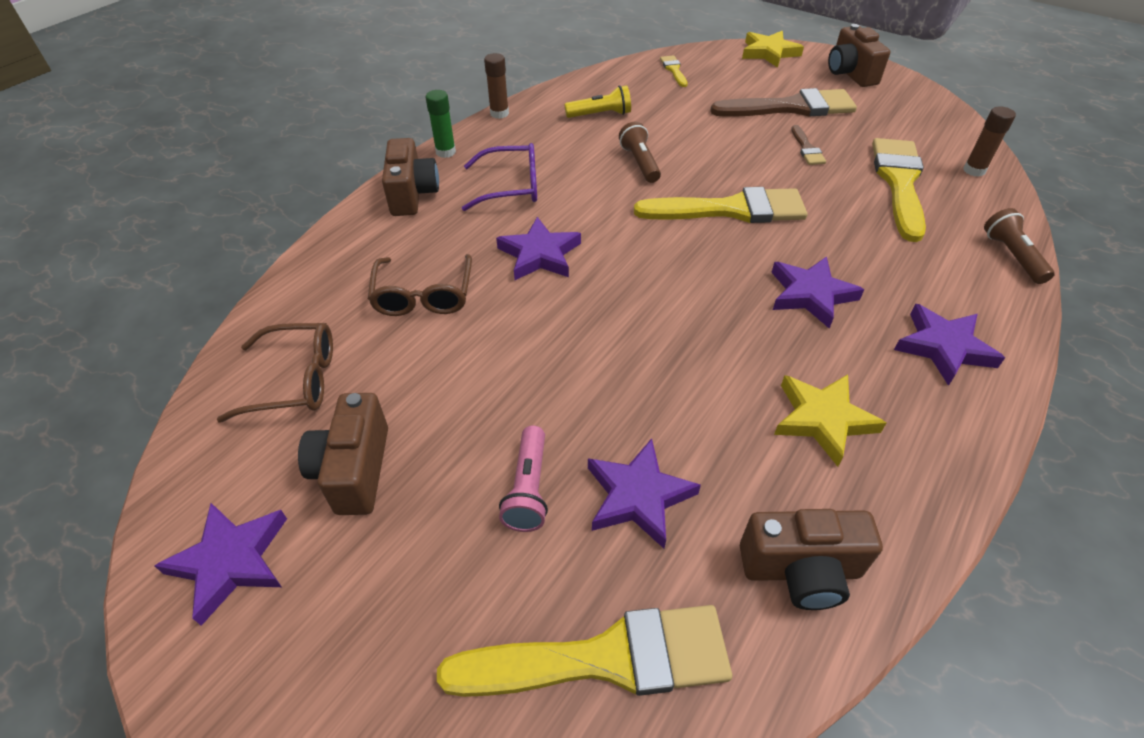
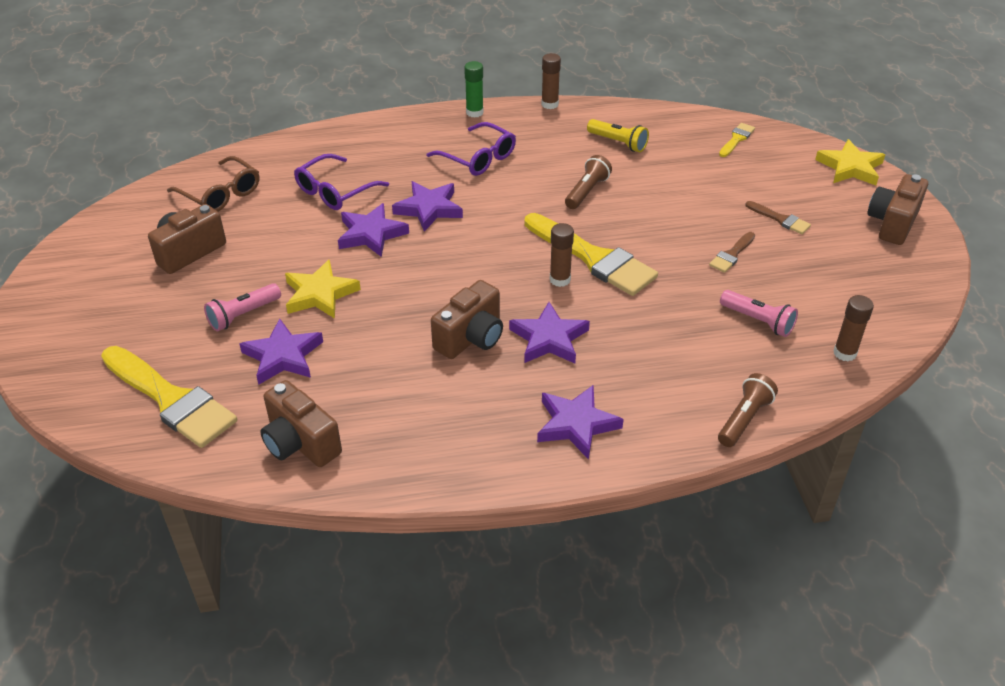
camera: 45 degrees right, 5 degrees down
(230, 561) = (100, 253): purple star -> purple star (371, 234)
(412, 194) = (415, 129): brown camera -> brown camera (471, 338)
(423, 296) = (335, 191): brown glasses -> purple glasses
(737, 242) = (560, 280): none -> brown glue stick
(791, 107) = (780, 219): brown brush -> brown brush, size x0.46
(823, 419) = (431, 399): yellow star -> yellow star (320, 294)
(899, 183) = (758, 321): yellow brush -> pink flashlight

